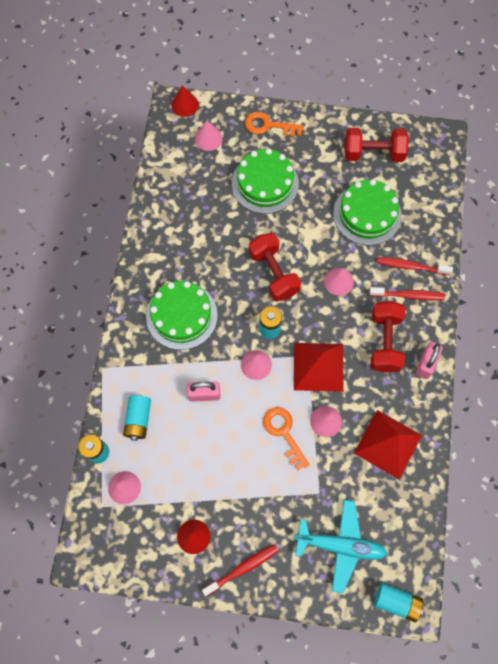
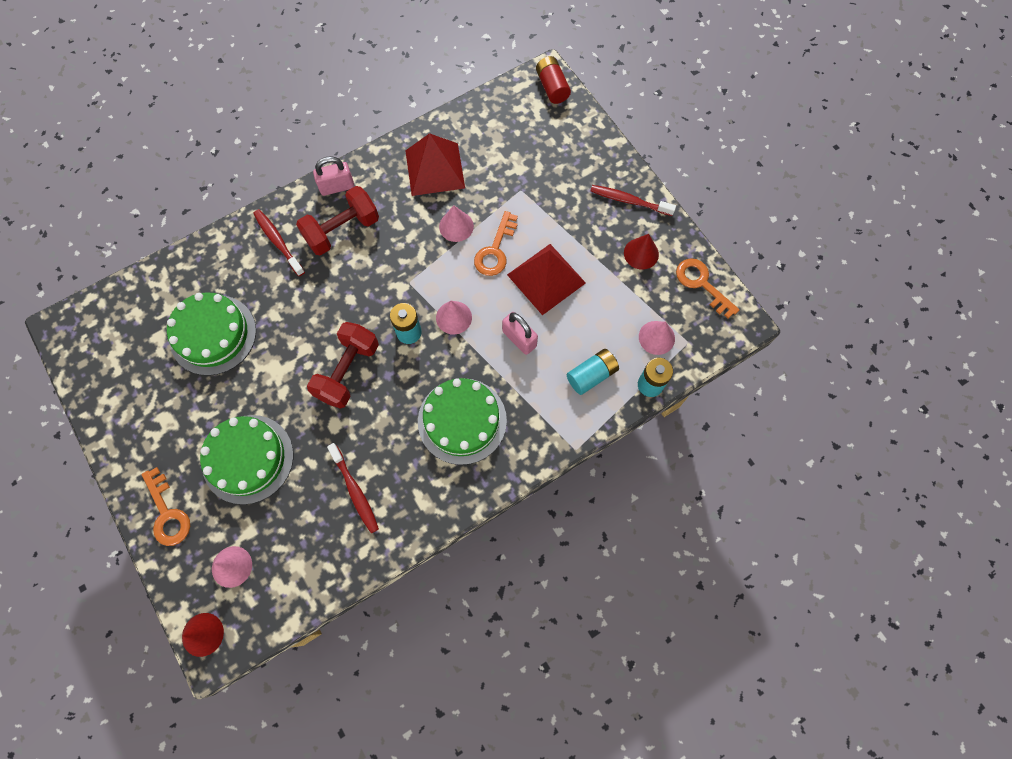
camera: 130 degrees left, 0 degrees up
(132, 559) = (702, 284): none -> orange key
(318, 367) = (411, 266): red pyramid -> red pyramid (546, 278)
(338, 281) = (310, 308): pink cone -> none
(340, 545) = (546, 148): turquoise plane -> none
(373, 153) = (130, 379): red dumbbell -> none
(396, 602) = (552, 87): turquoise battery -> red battery
(411, 266) = (245, 259): red toothbrush -> red toothbrush (355, 491)

